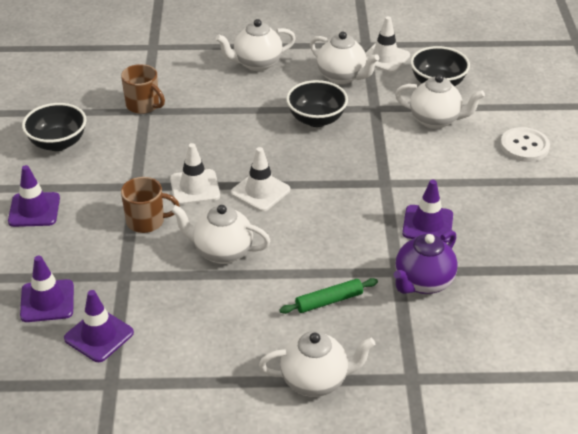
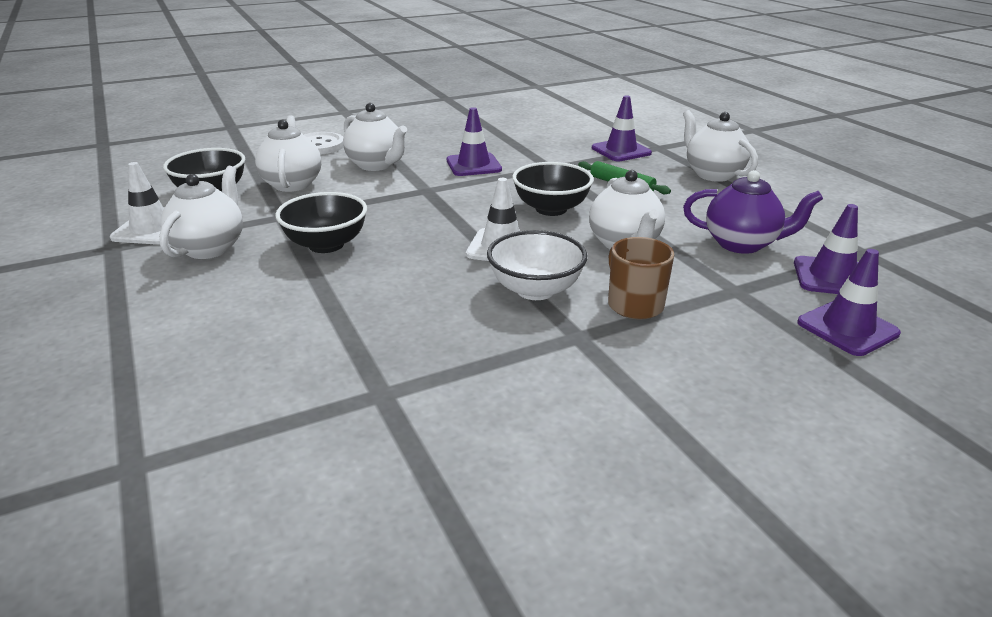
camera: 115 degrees left, 10 degrees down
(34, 210) = (729, 413): purple traffic cone -> purple traffic cone (621, 151)
(58, 143) = (548, 465): black bowl -> black bowl (551, 209)
(143, 105) = (365, 401): brown mug -> none
(195, 187) = (535, 290): white traffic cone -> white bowl
(256, 64) = (185, 321): white teapot -> white teapot (376, 165)
(423, 283) = (552, 157): purple teapot -> purple teapot (741, 244)

